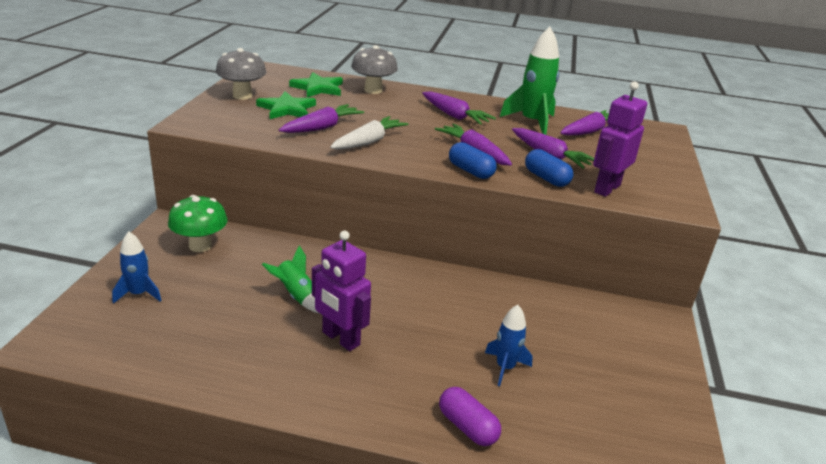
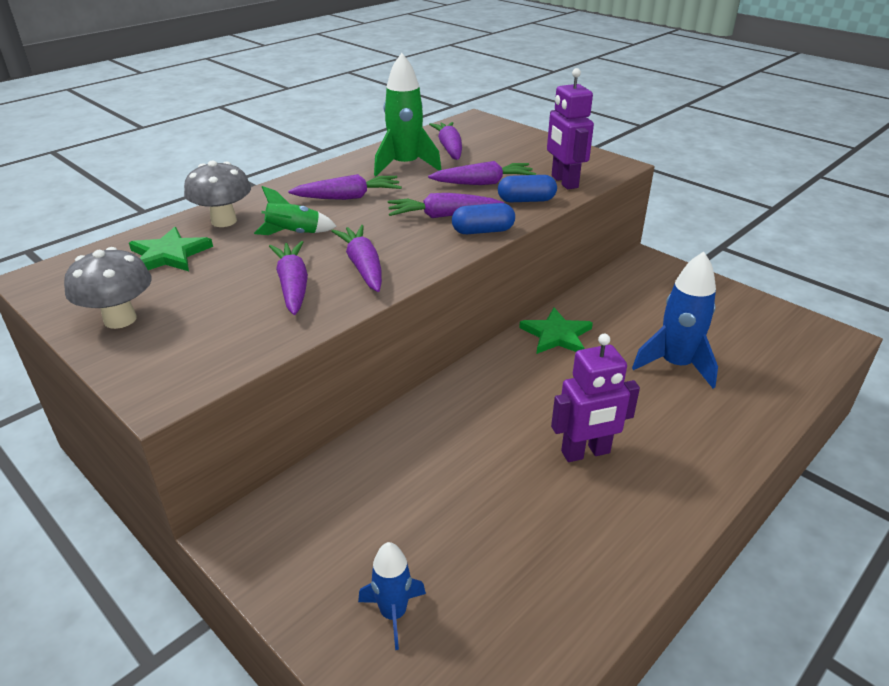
camera: 55 degrees left, 5 degrees up
(200, 246) = (320, 517): green mushroom -> none
(287, 109) = (208, 295): green star -> green star (556, 335)
(297, 296) = (491, 461): green rocket -> green rocket (294, 234)
(369, 142) = (363, 266): white carrot -> purple carrot
(467, 427) = (745, 417): purple capsule -> none
(505, 367) = (675, 365): blue rocket -> blue rocket, size x1.67

